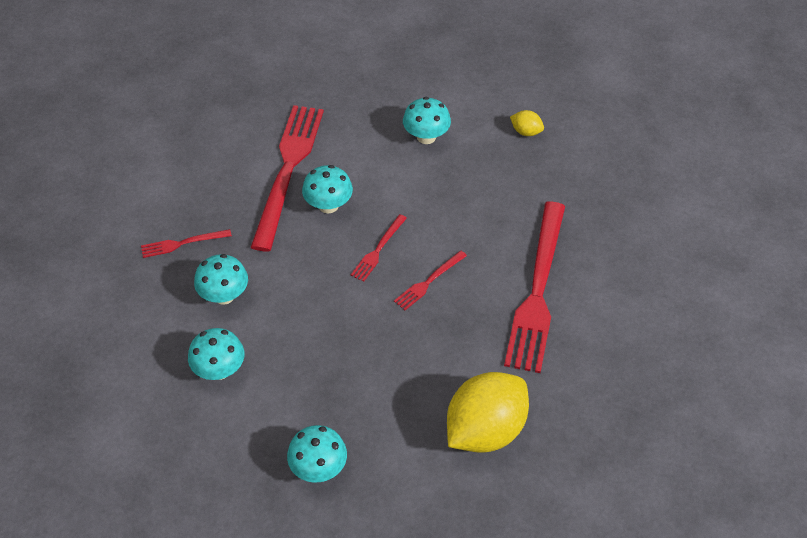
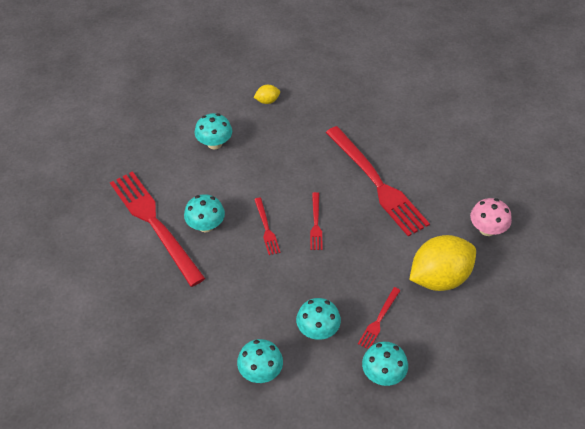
camera: 45 degrees left, 0 degrees up
(182, 243) = (142, 319): red fork -> red fork (379, 320)
(224, 295) = (208, 327): turquoise mushroom -> turquoise mushroom (318, 330)
(485, 430) = (439, 277): yellow lemon -> yellow lemon turned 60 degrees clockwise
(597, 427) = (487, 229): none -> pink mushroom

